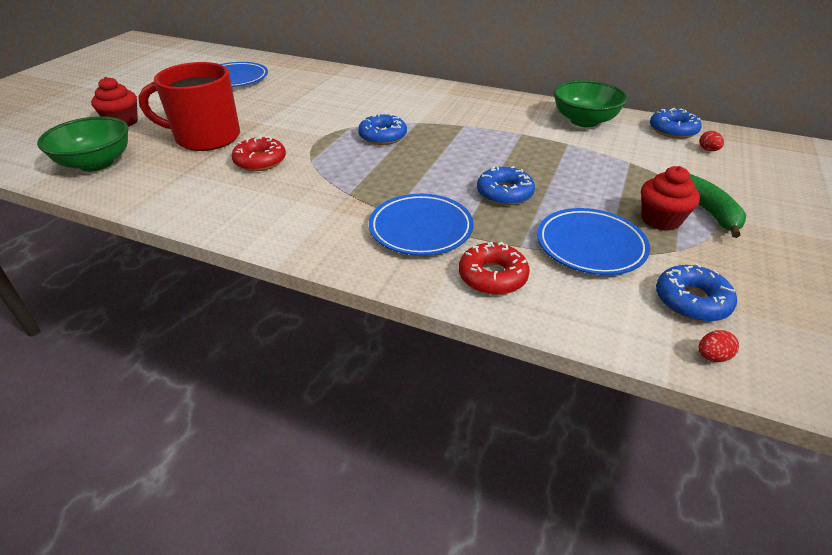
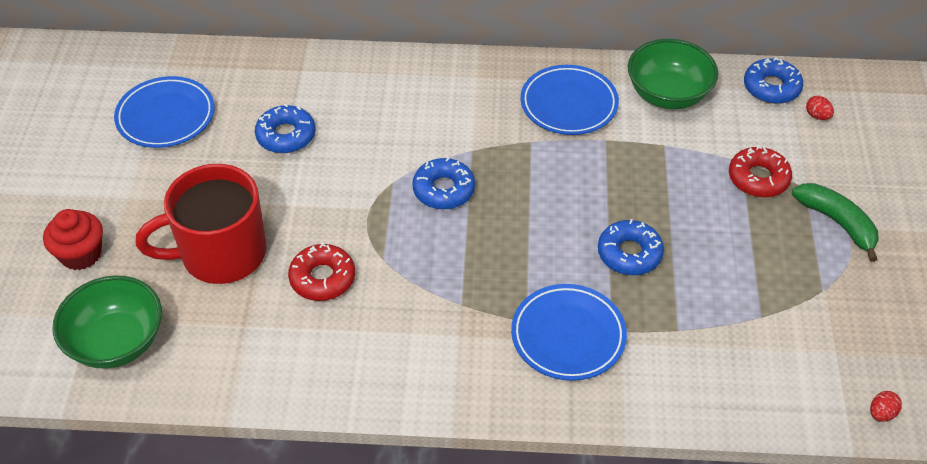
camera: 20 degrees left, 10 degrees up
(492, 276) = (667, 379): red donut -> red donut (758, 178)
(590, 246) = (743, 309): blue plate -> blue plate (569, 104)
(660, 220) = (797, 250): red cupcake -> none
(691, 301) = (851, 354): blue donut -> blue donut (286, 135)

